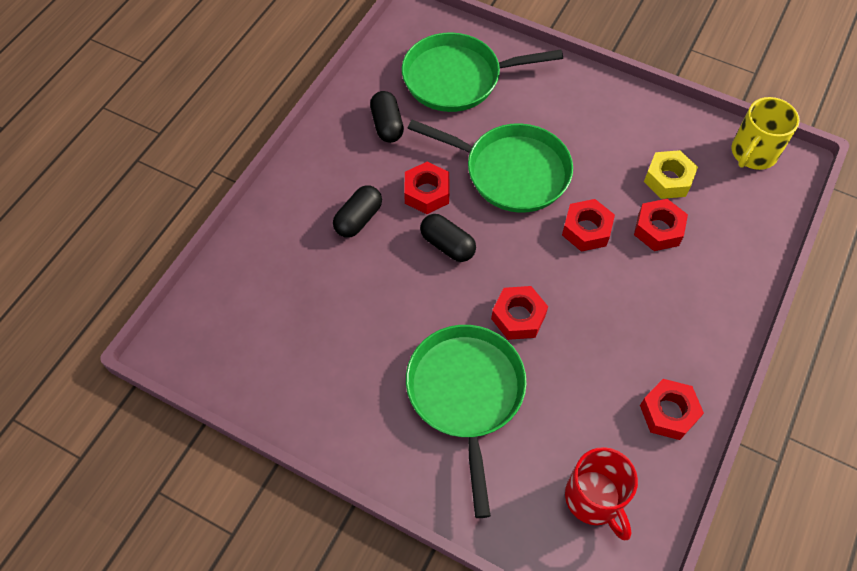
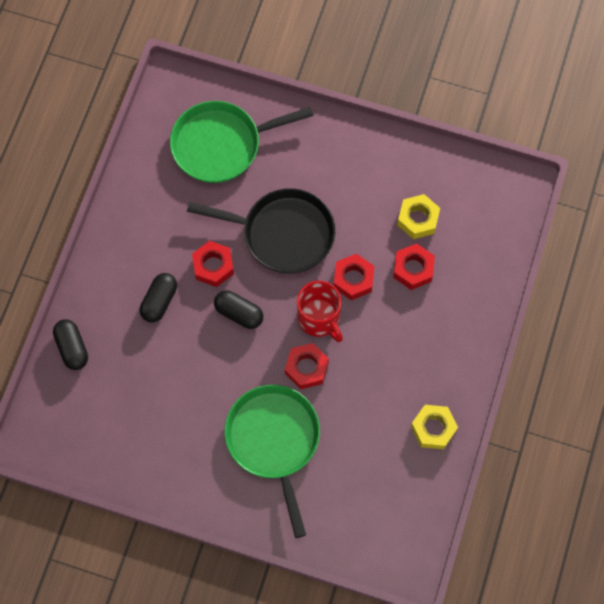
camera: 10 degrees left, 10 degrees up
(387, 125) = (167, 204): black capsule -> black capsule (72, 348)
(511, 172) = (283, 234): green pan -> black pan
(594, 499) = (383, 506): red mug -> red mug (319, 318)
(668, 412) = (433, 428): red nut -> yellow nut
(753, 153) = (488, 181): yellow mug -> none

